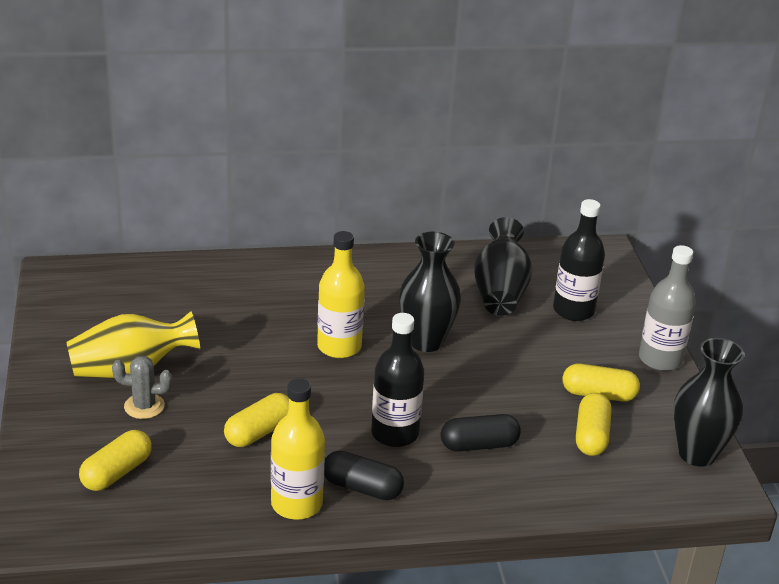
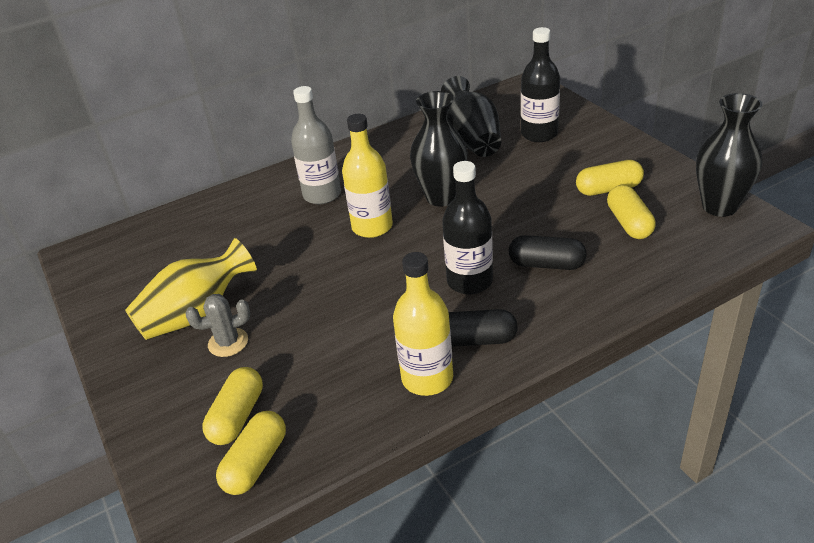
camera: 15 degrees left, 5 degrees up
(259, 432) = (350, 325): yellow capsule -> yellow capsule (256, 463)
(479, 445) = (546, 264): black capsule -> black capsule turned 45 degrees clockwise
(660, 359) = (632, 147): grey bottle -> grey bottle (322, 195)

